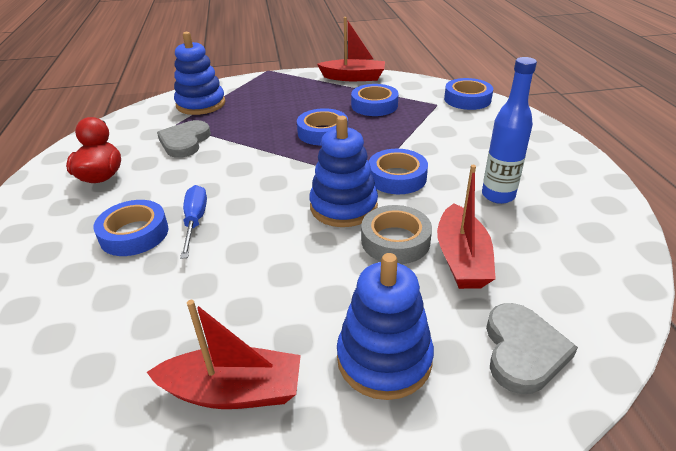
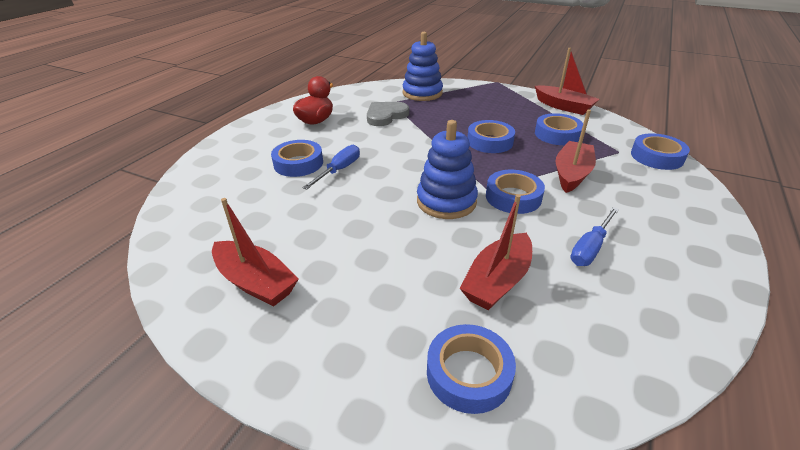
camera: 35 degrees right, 0 degrees up
(384, 359) = (360, 317): blue stacking toy -> none
(395, 241) = (458, 242): grey tape -> none
(421, 137) = (572, 174): none -> red boat
(498, 195) = (590, 248): blue bottle -> blue screwdriver
(523, 351) = (469, 373): grey heart -> blue tape

